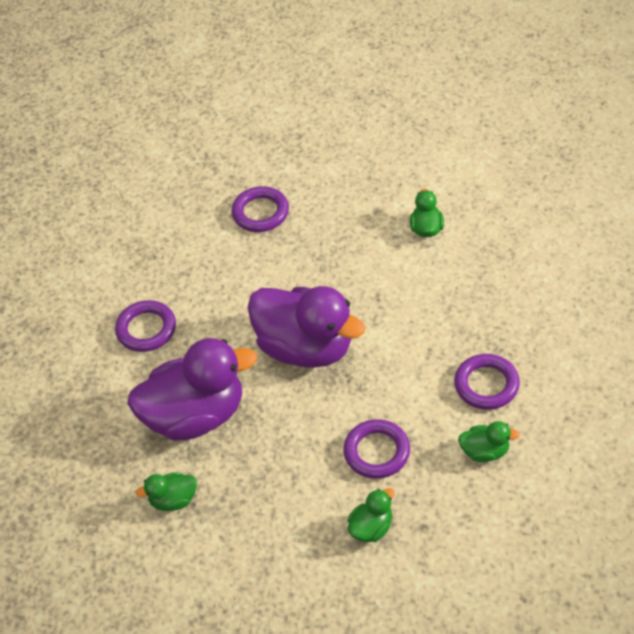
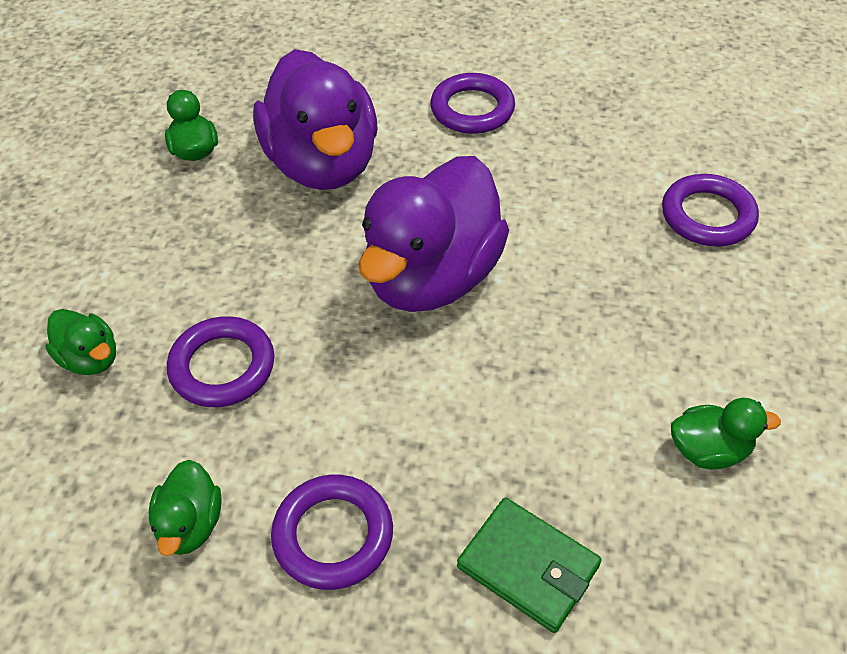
camera: 85 degrees right, 0 degrees up
(497, 303) = (528, 566): none -> green wallet

